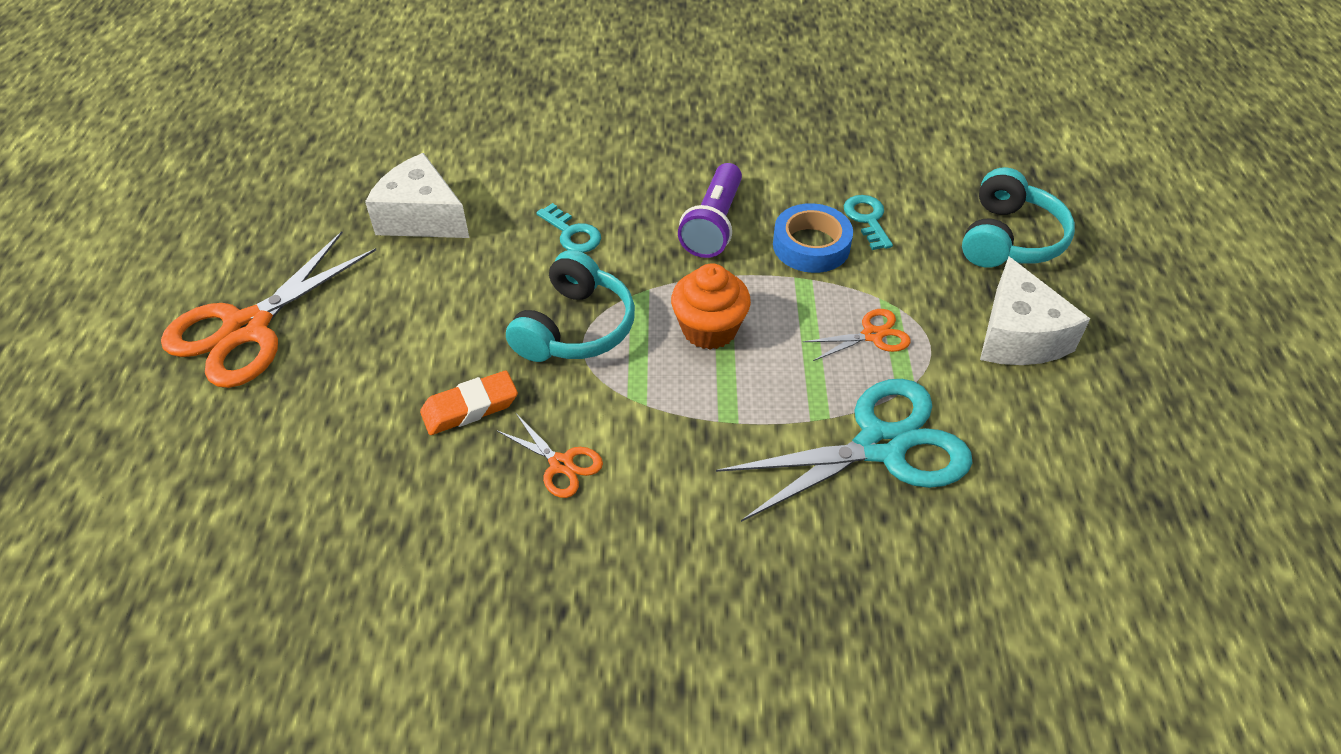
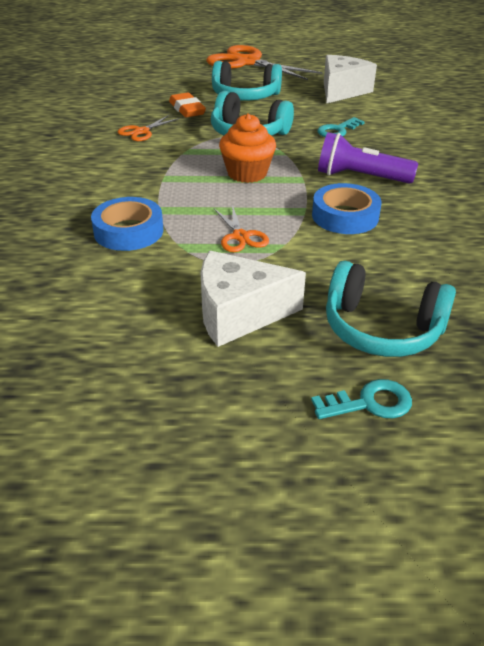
camera: 90 degrees right, 10 degrees down
(423, 331) = (245, 96): none -> turquoise headphones
(867, 219) = (388, 245): turquoise key -> turquoise key (369, 403)
(881, 446) = (128, 231): turquoise scissors -> blue tape

